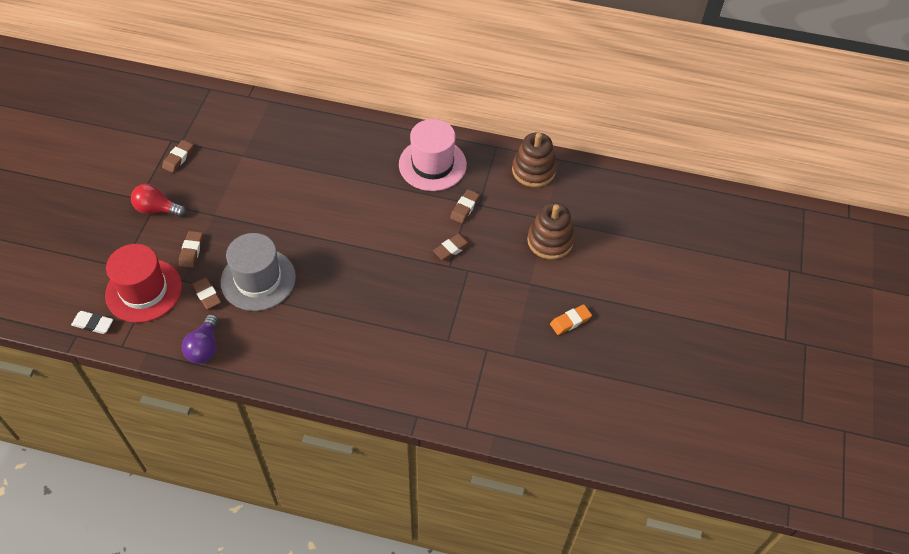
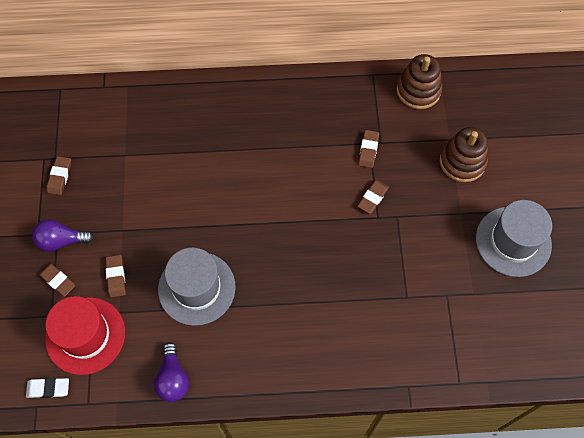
camera: 15 degrees left, 10 degrees up
(157, 209) = (61, 241): red light bulb -> purple light bulb
(207, 295) = (151, 320): brown eraser -> brown eraser (57, 280)
(432, 164) = (319, 111): pink hat -> none
(570, 321) = (513, 241): orange eraser -> grey hat

